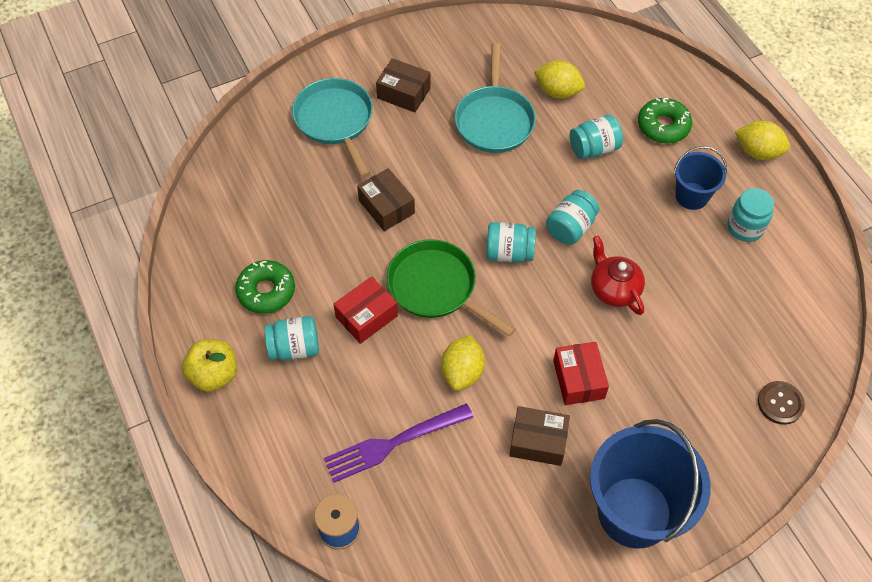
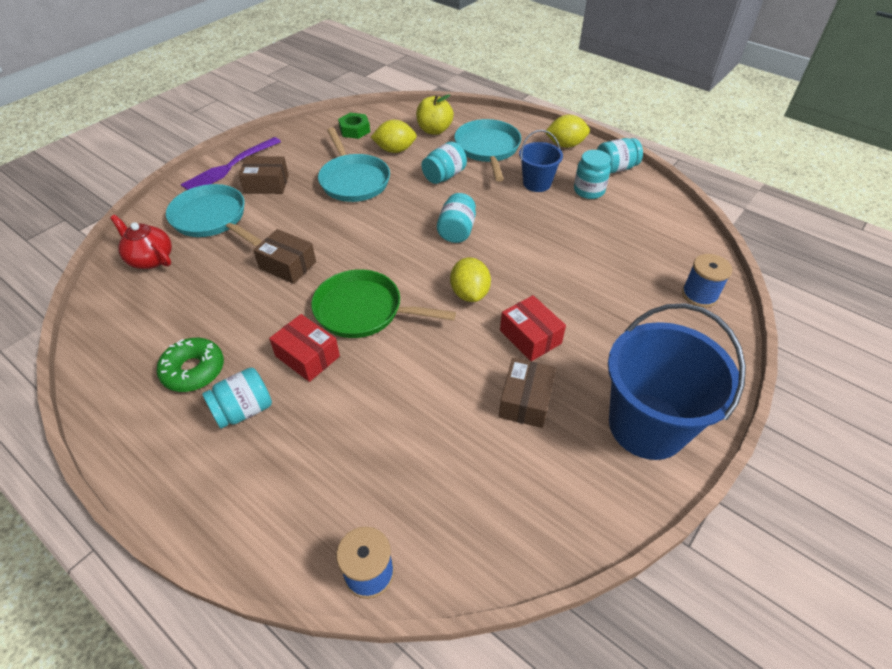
camera: 25 degrees left, 10 degrees down
(214, 375) = (161, 469): yellow apple -> yellow apple (434, 130)
(366, 316) = (307, 356): red box -> red box turned 75 degrees counterclockwise
(394, 443) = (388, 458): purple fork -> purple fork (230, 166)
(462, 372) = (423, 369): yellow lemon -> yellow lemon (469, 293)
(509, 253) = (415, 264): turquoise jar -> turquoise jar (615, 168)
(526, 45) = (354, 130): none -> green nut
(538, 441) = (525, 401): brown box -> brown box turned 60 degrees counterclockwise
(614, 289) = (518, 261): red teapot -> red teapot (150, 259)
(663, 126) = (488, 149): green donut -> turquoise pan
(780, 403) = (699, 295): brown button -> blue spool

